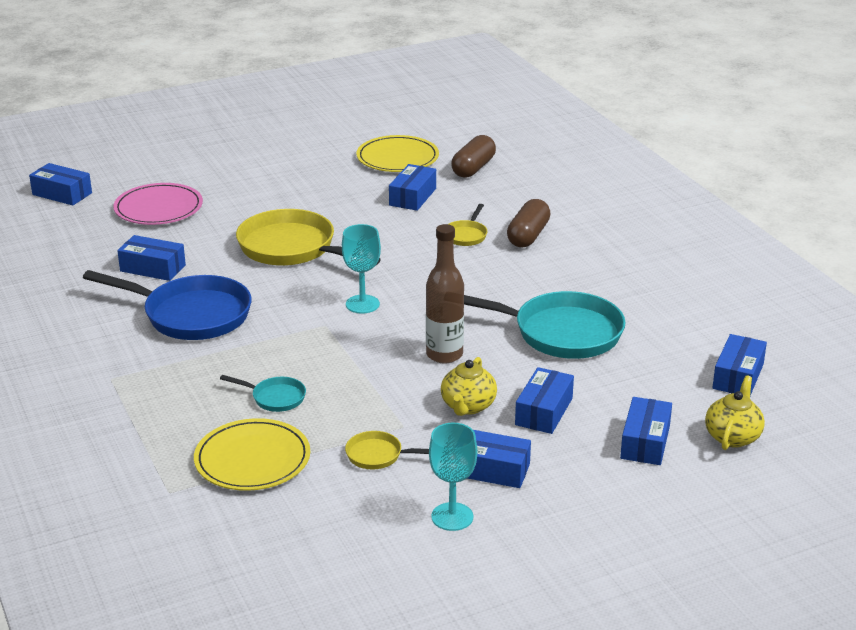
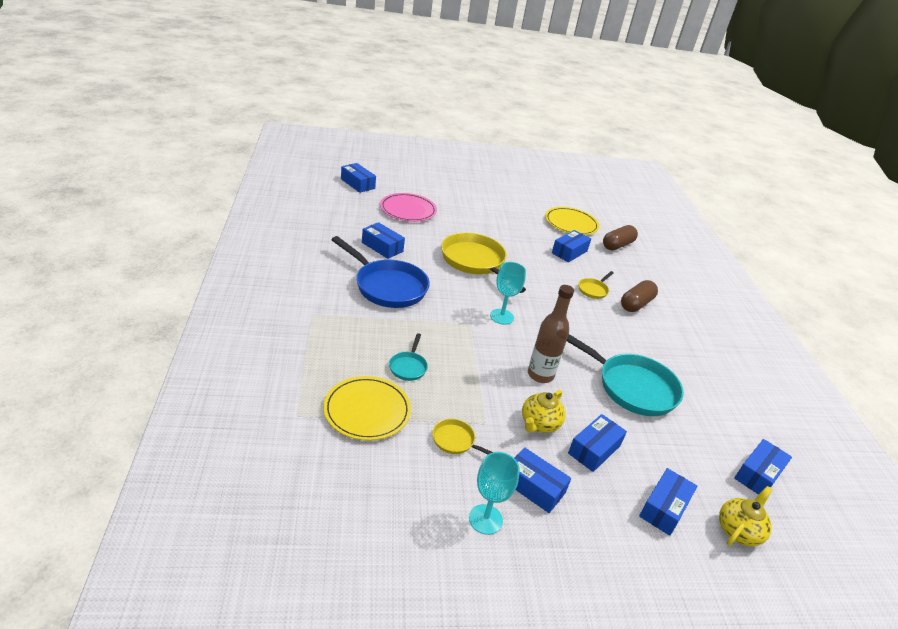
camera: 15 degrees right, 5 degrees up
(275, 398) = (408, 367): turquoise pan -> turquoise pan turned 60 degrees clockwise

